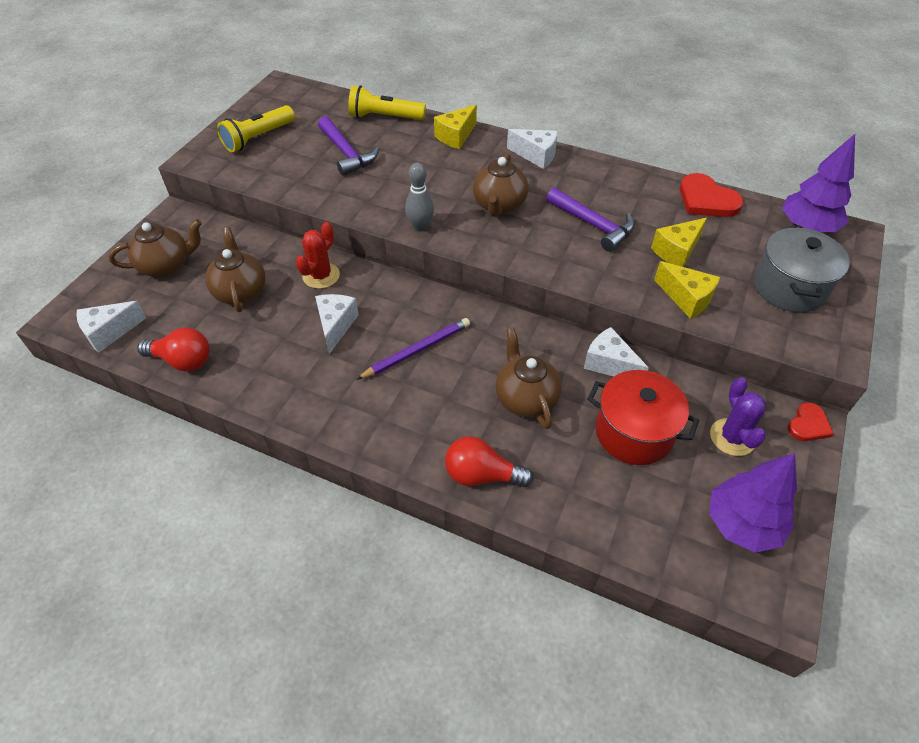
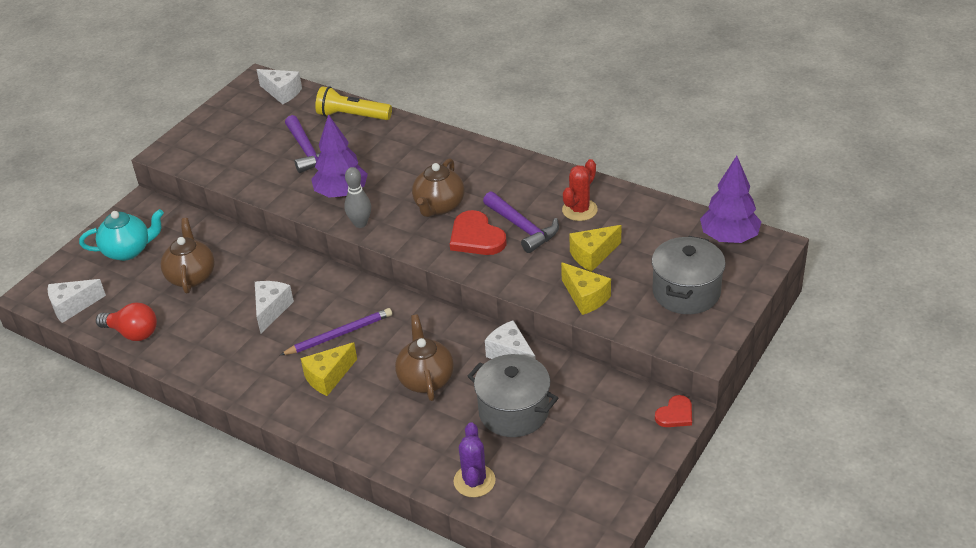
camera: 10 degrees right, 10 degrees down
(166, 266) = (128, 250): brown teapot -> turquoise teapot
(258, 138) = (227, 134): yellow flashlight -> none
(321, 276) = (266, 265): red cactus -> red cactus (579, 210)
(456, 136) = (416, 137): yellow cheese -> yellow cheese (328, 377)
(481, 475) = (370, 437): red light bulb -> none
(536, 155) = (489, 159): white cheese -> white cheese (282, 93)
(634, 432) = (514, 411): red pot -> grey pot
(706, 200) = (641, 208): red heart -> red heart (476, 237)
(732, 437) = (601, 420): purple cactus -> purple cactus (474, 481)
(742, 524) = (582, 487): purple tree -> purple tree (341, 193)

